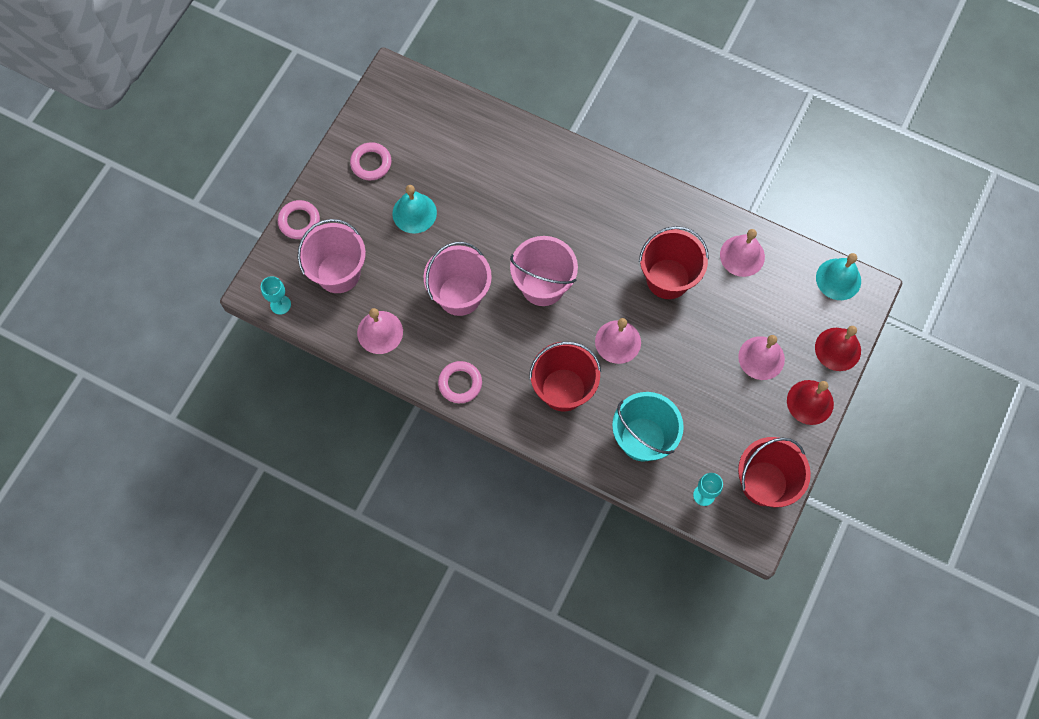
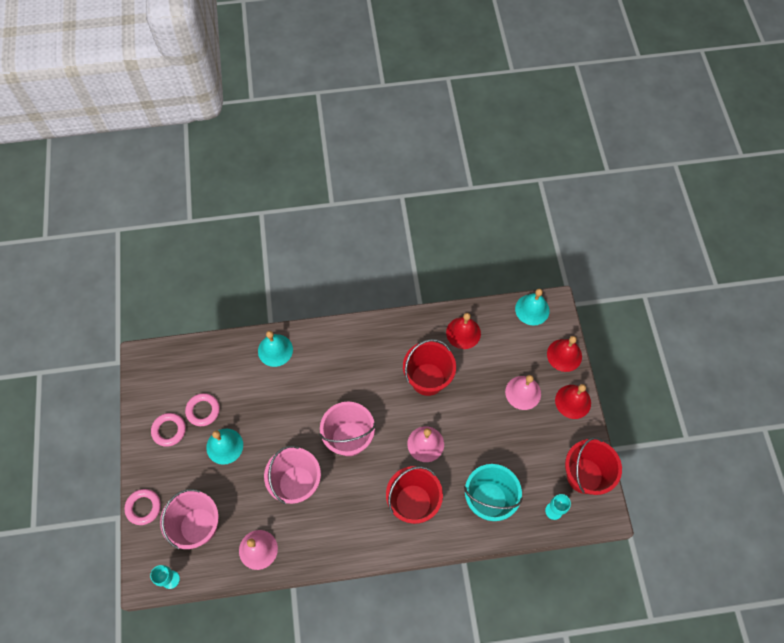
camera: 35 degrees left, 5 degrees down
(460, 383) = (340, 547): pink ring -> pink ring (203, 410)
(529, 149) = (275, 350): none -> turquoise bell
(742, 255) = (463, 333): pink bell -> red bell

